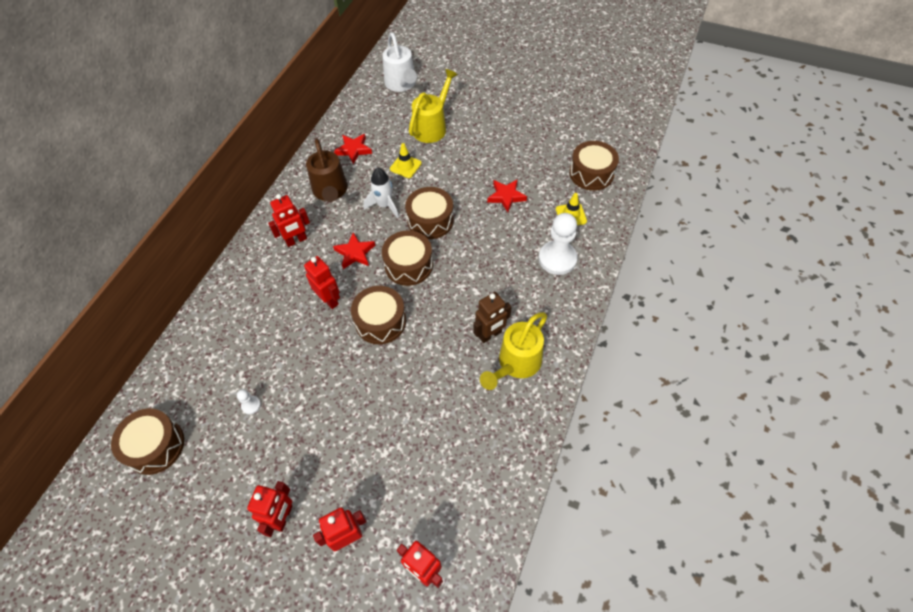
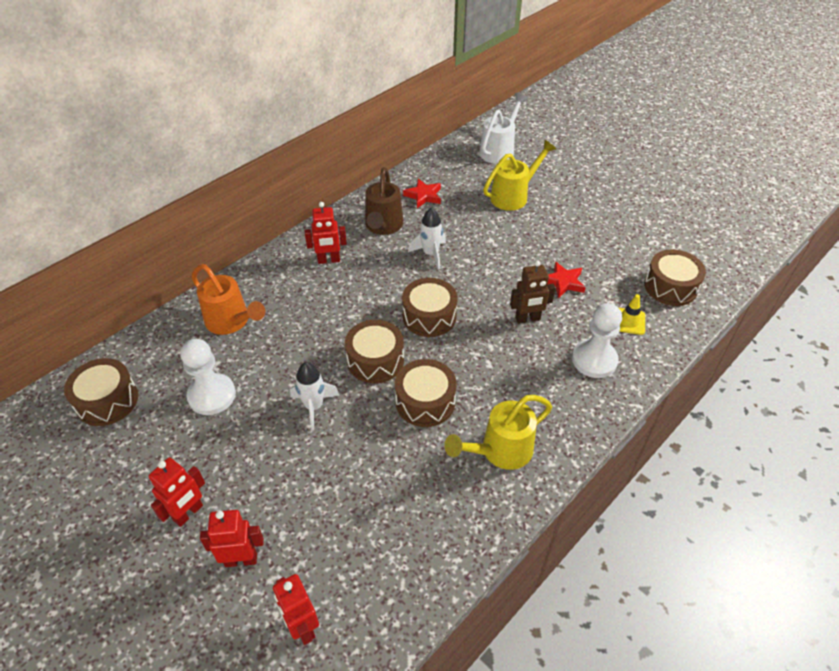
camera: 20 degrees right, 10 degrees down
(234, 330) = (231, 322): none -> orange watering can
(251, 405) = (212, 395): white pawn -> white pawn, size x2.30
(329, 300) = (334, 324): red robot -> none
(347, 382) = (314, 406): none -> white rocket
(355, 253) = (380, 289): red star -> none
(401, 84) = (499, 150): white watering can -> white watering can turned 150 degrees counterclockwise
(405, 166) = (469, 224): yellow traffic cone -> none
(430, 220) = (471, 281): brown drum -> brown drum (425, 401)
(490, 335) = (485, 412): brown robot -> brown robot (527, 319)

